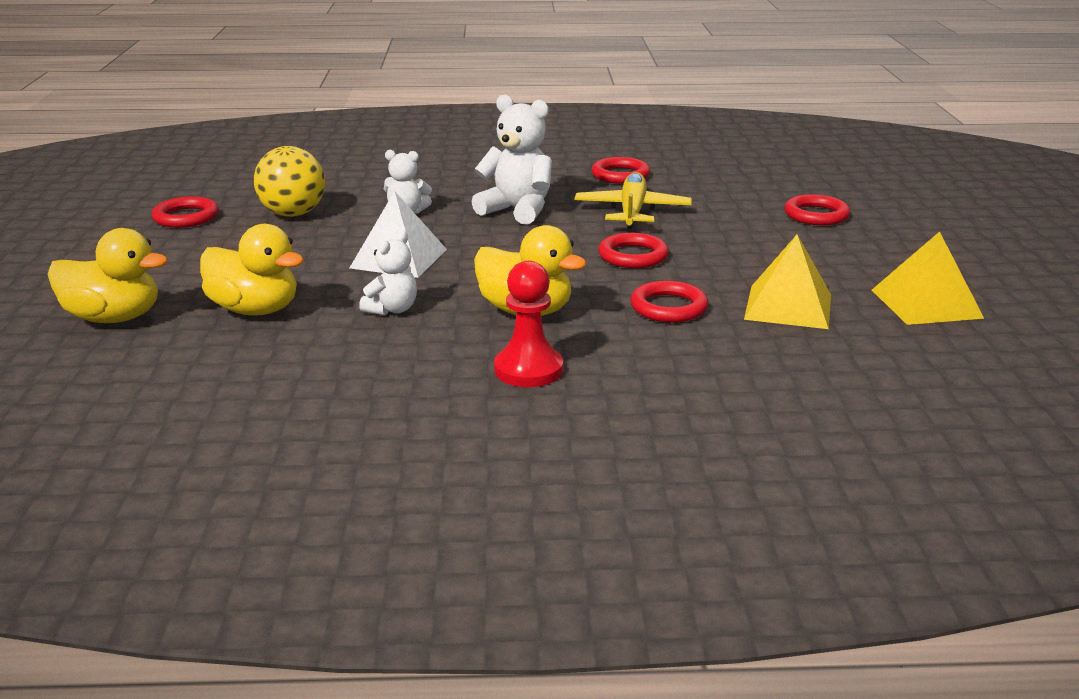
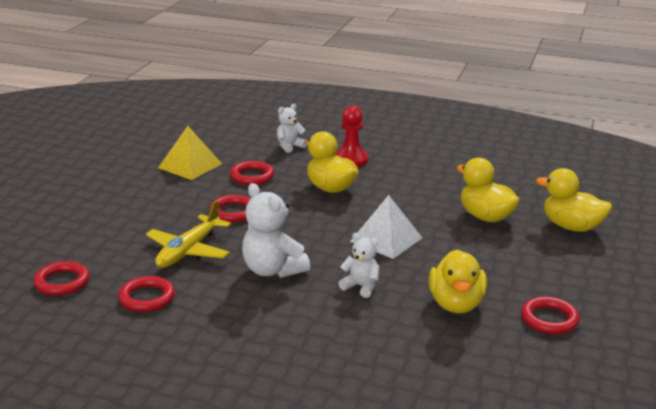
camera: 160 degrees left, 0 degrees up
(293, 214) = (456, 304): yellow ball -> yellow duck
(392, 309) = (404, 202): white teddy bear -> white teddy bear (289, 146)
(816, 215) = (68, 221): red ring -> red ring (62, 282)
(926, 303) = (120, 155): yellow pyramid -> none

